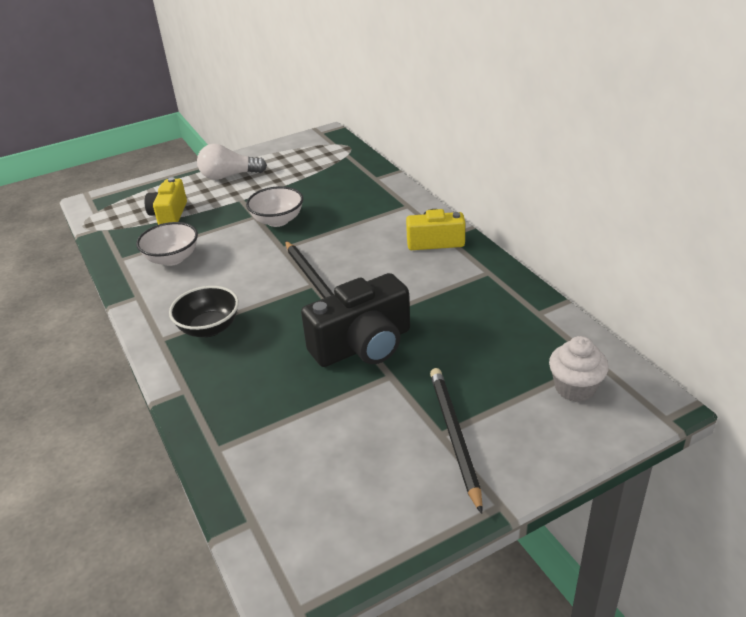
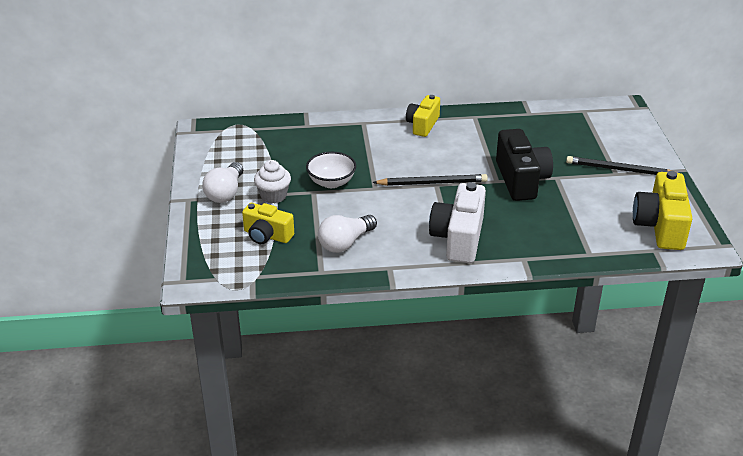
camera: 70 degrees left, 0 degrees up
(172, 259) = (345, 243): white bowl -> white light bulb
(209, 328) = (458, 238): black bowl -> white camera
(319, 516) = (660, 226): none -> yellow camera
(575, 388) = (601, 123): white cupcake -> white cupcake (273, 196)

